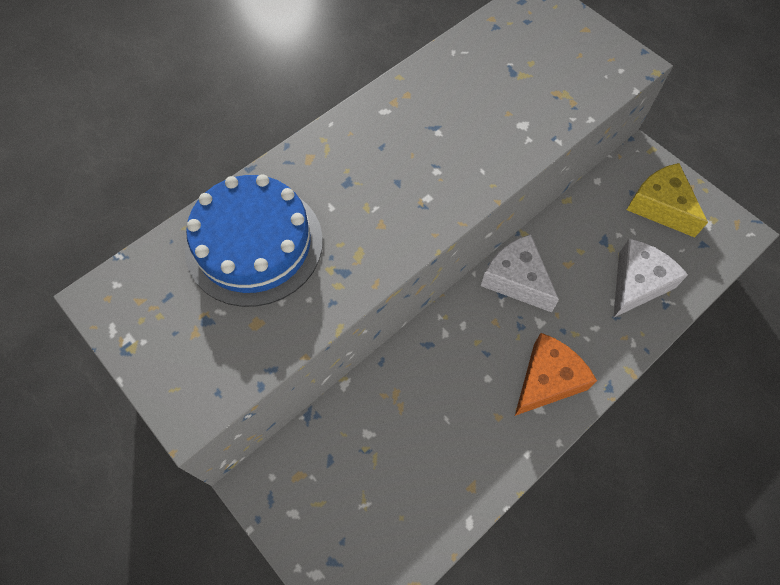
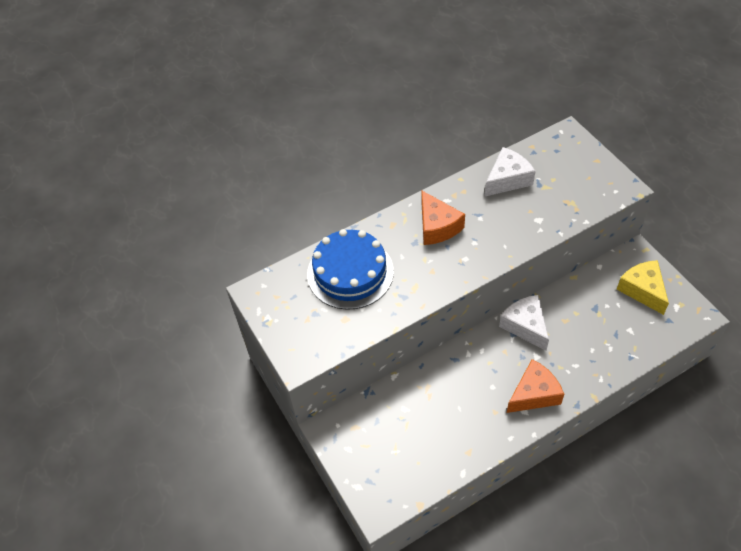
camera: 15 degrees right, 10 degrees down
(377, 153) = (437, 226): none -> orange cheese
(637, 283) = (613, 340): white cheese -> white cheese (507, 179)

